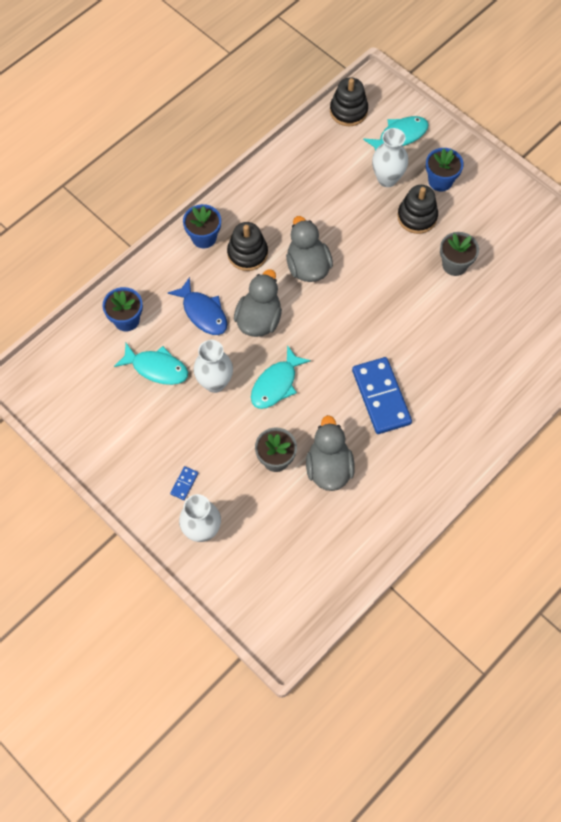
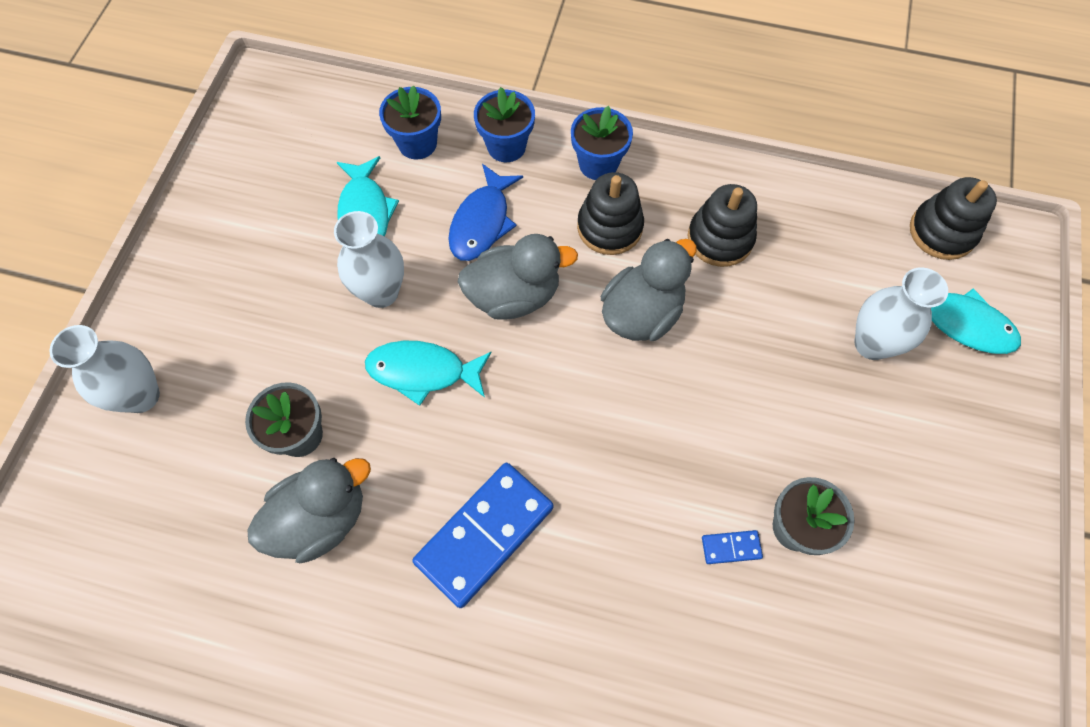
camera: 60 degrees right, 0 degrees up
(184, 483) = (205, 336): blue domino -> blue domino (731, 547)
(417, 217) = (839, 422): black stacking toy -> black stacking toy (720, 238)
(440, 181) = (931, 424): blue flower pot -> blue flower pot (506, 146)

